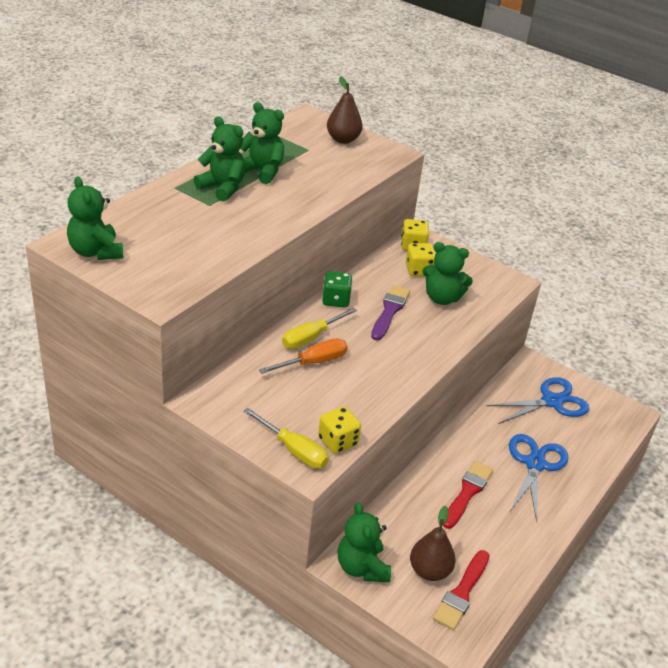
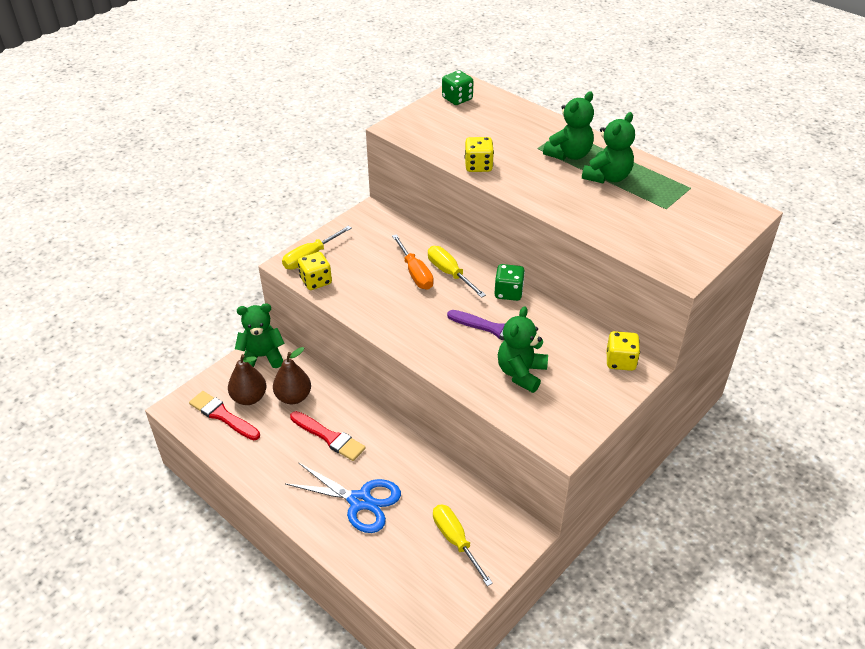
camera: 100 degrees right, 5 degrees up
(96, 252) = (457, 99): green teddy bear -> green dice
(343, 139) = (699, 234): brown pear -> brown pear (293, 397)
(419, 270) = (571, 360): yellow dice -> yellow dice (478, 166)
(552, 401) = (455, 541): blue scissors -> yellow screwdriver

